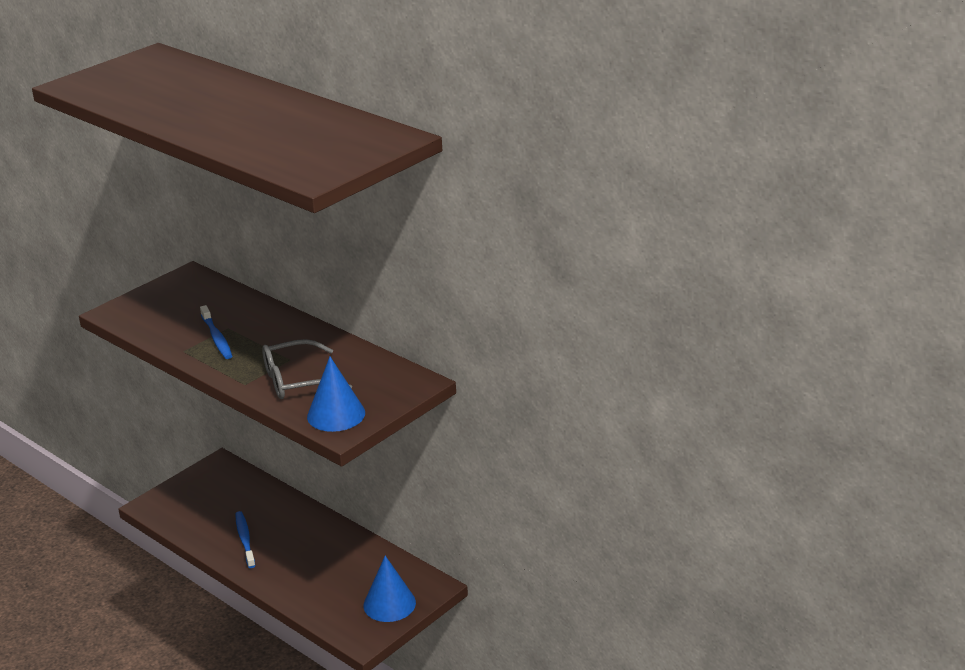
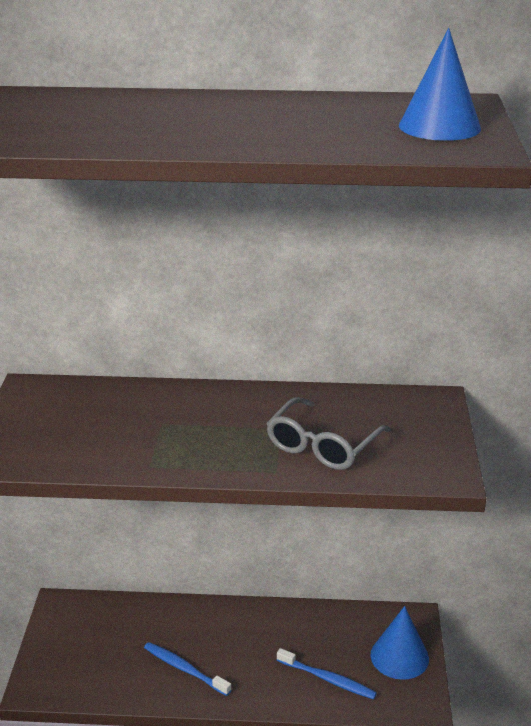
camera: 40 degrees left, 0 degrees up
(217, 338) = (166, 438): blue toothbrush -> blue toothbrush (327, 679)
(336, 414) = (417, 461): blue cone -> blue cone (439, 127)

